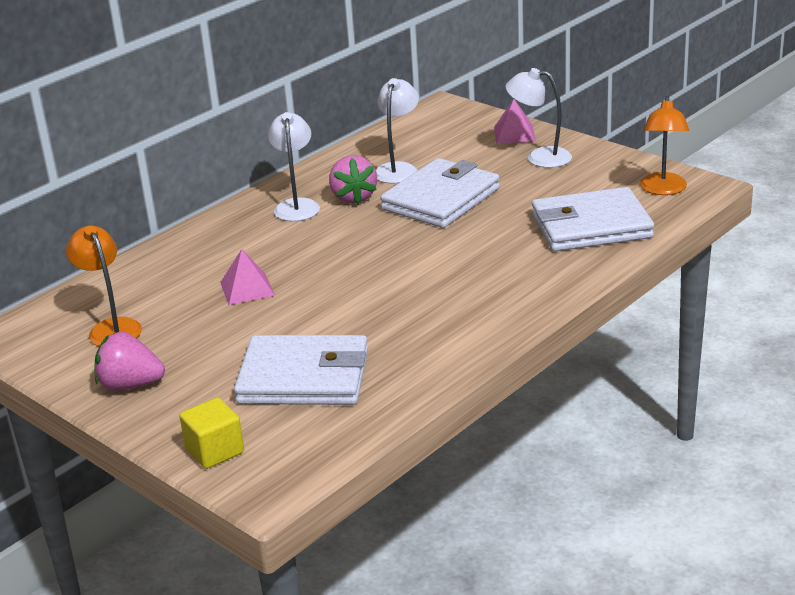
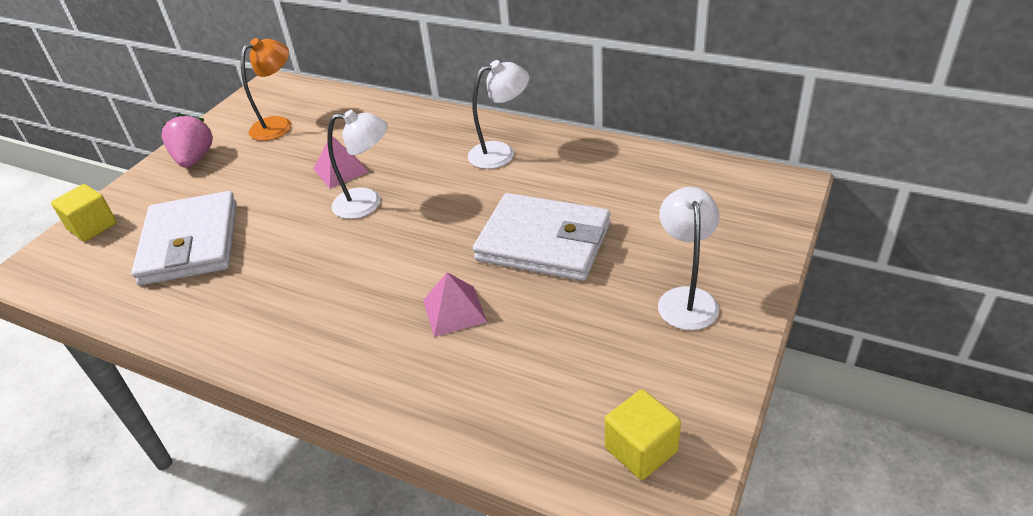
camera: 75 degrees right, 10 degrees up
(353, 197) = (528, 182): pink strawberry -> none
(398, 169) = (604, 194): white lamp -> white lamp (367, 203)
(514, 134) = (742, 261): pink pyramid -> pink pyramid (454, 311)
(591, 226) = (510, 388): white wallet -> none
(663, 190) = (641, 450): orange lamp -> yellow cube

